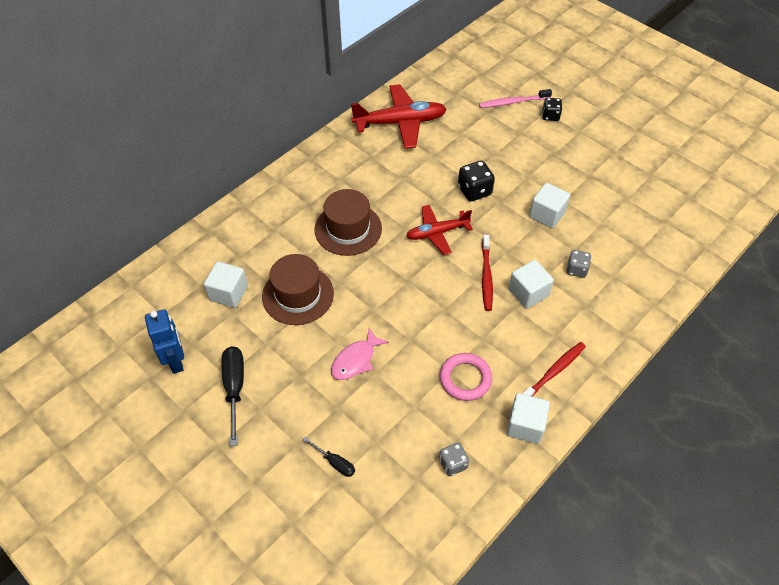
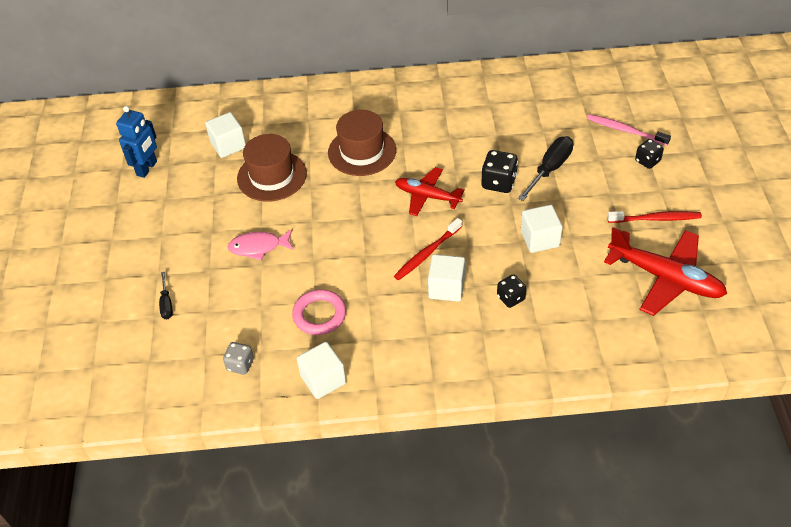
camera: 45 degrees right, 5 degrees down
(234, 388) = (161, 211): black screwdriver -> black screwdriver (550, 169)
(400, 123) = (500, 94): red plane -> red plane (665, 278)
(554, 372) = (393, 359): red toothbrush -> red toothbrush (656, 219)
(576, 270) = (511, 298): grey dice -> black dice

